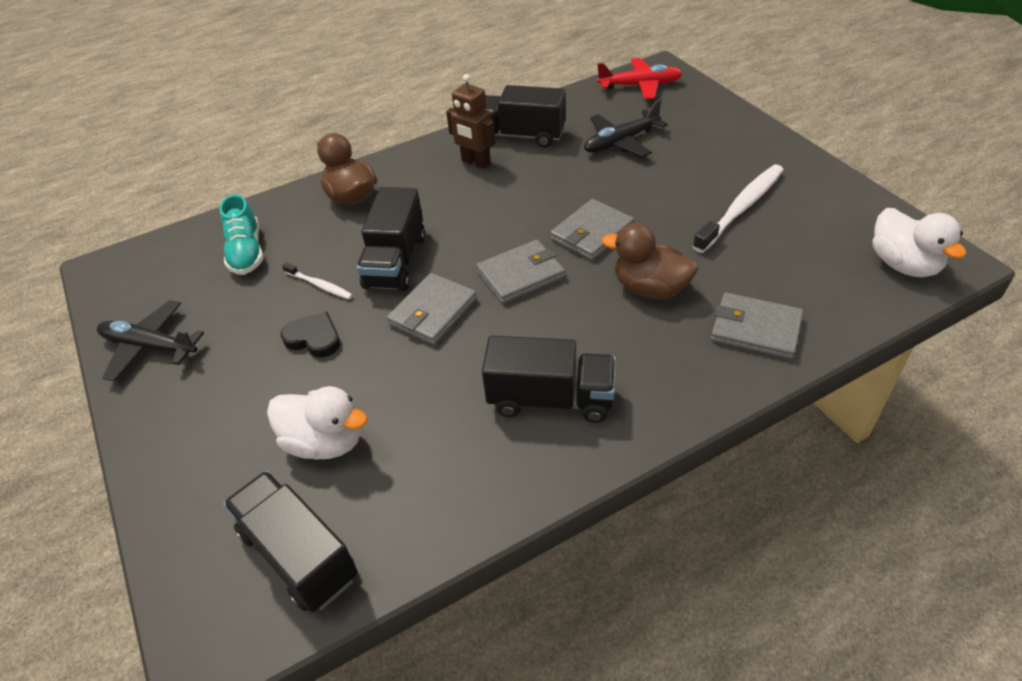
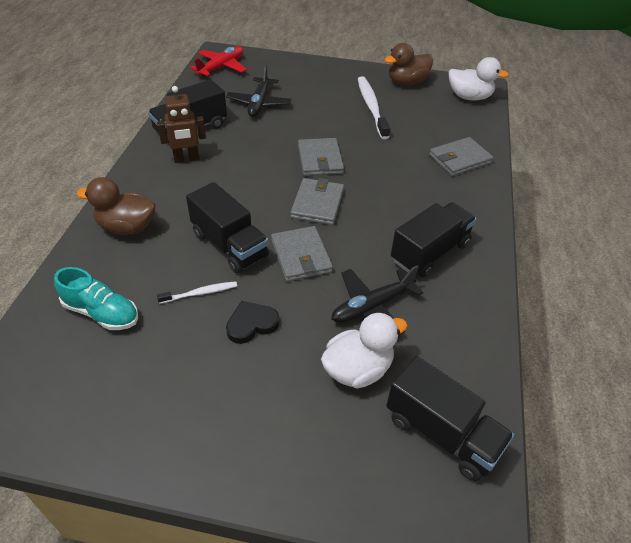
camera: 55 degrees left, 0 degrees up
(150, 346) = (131, 428): black plane -> black plane (372, 306)
(299, 554) = (441, 433): black truck -> black truck turned 135 degrees counterclockwise
(650, 288) = (390, 169): brown duck -> brown duck (407, 82)

